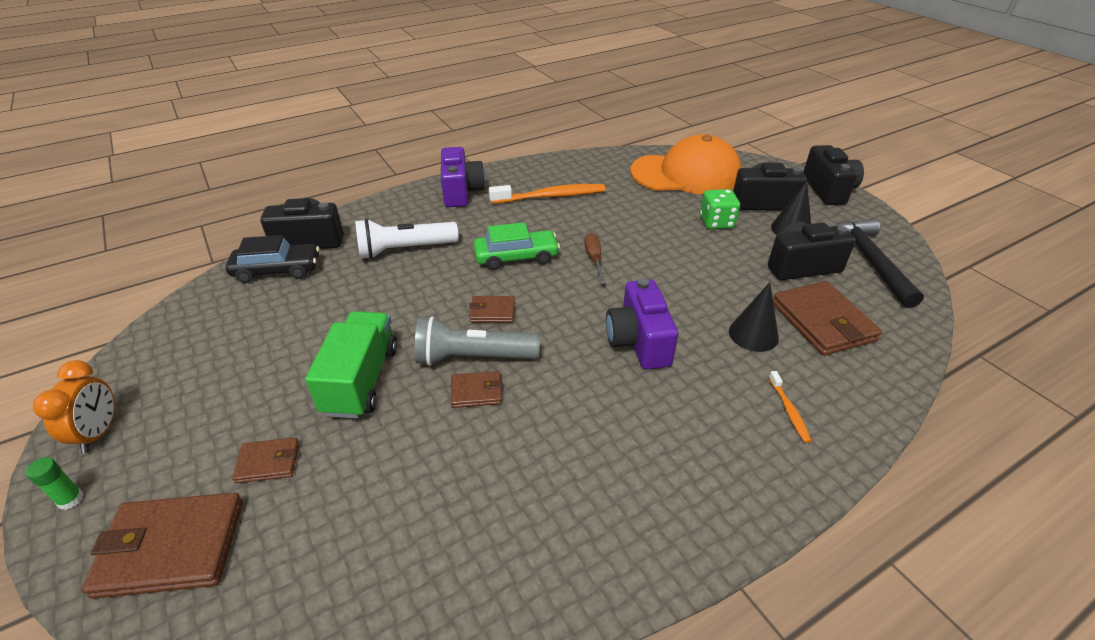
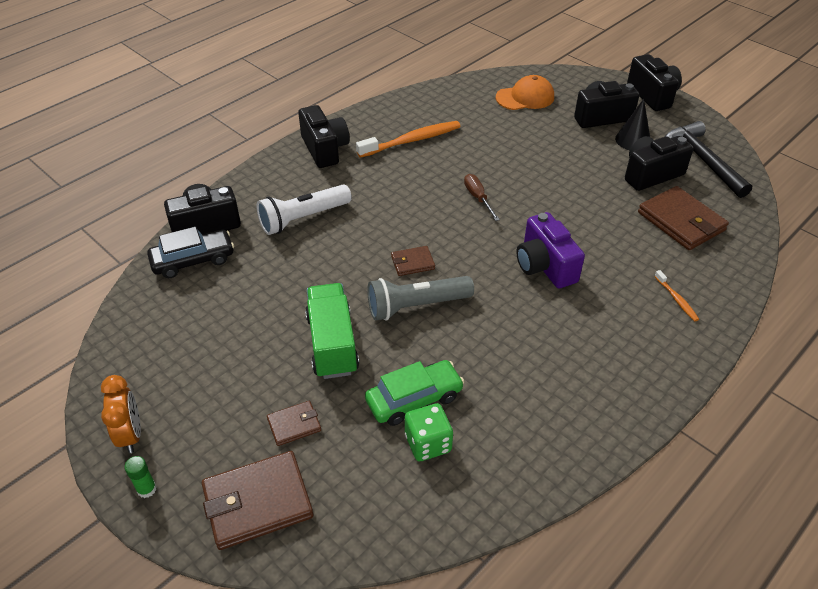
camera: 15 degrees left, 5 degrees up
(461, 192) = (325, 149): purple camera -> black camera
(476, 392) = (433, 334): brown wallet -> none
(516, 257) = (409, 208): green car -> green car (414, 399)
(686, 174) = (525, 97): orange cap -> orange cap, size x0.57
(716, 222) = (569, 144): green dice -> green dice (428, 443)
(753, 334) = (632, 242): black cone -> none

